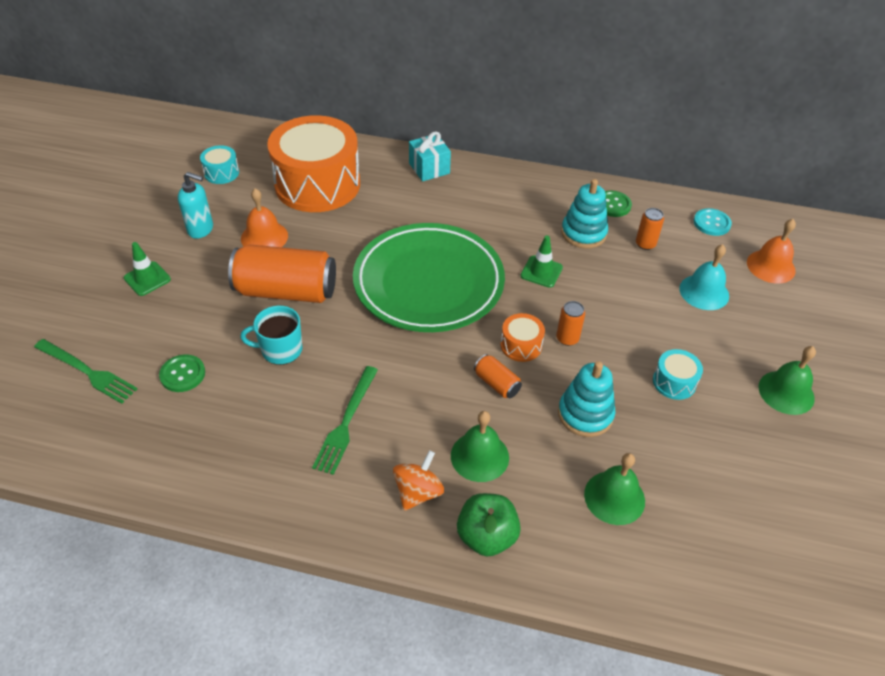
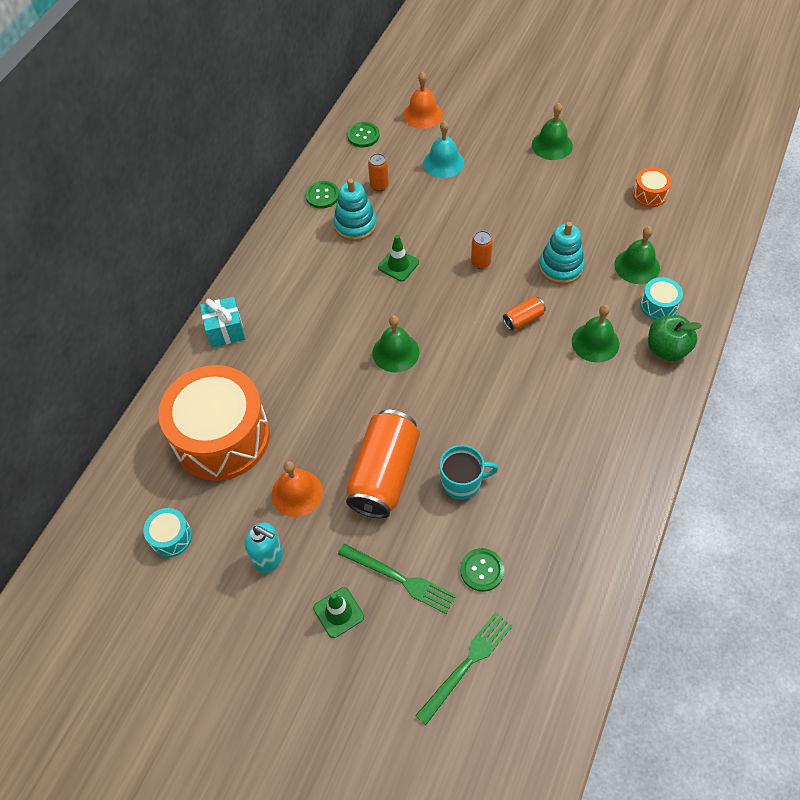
camera: 75 degrees left, 10 degrees up
(201, 229) = (269, 558): turquoise soap dispenser -> turquoise soap dispenser turned 90 degrees clockwise
(280, 350) = (462, 482): turquoise mug -> turquoise mug turned 105 degrees counterclockwise
(346, 422) = (553, 433): green fork -> green fork (400, 579)
(418, 492) = (626, 388): orange spinning top -> none
(428, 283) = (395, 352): green plate -> green bell
(521, 345) = (483, 295): orange drum -> orange drum (649, 194)
(674, 382) = (535, 205): turquoise drum -> turquoise drum (658, 305)
(711, 223) = (363, 135): turquoise button -> green button

